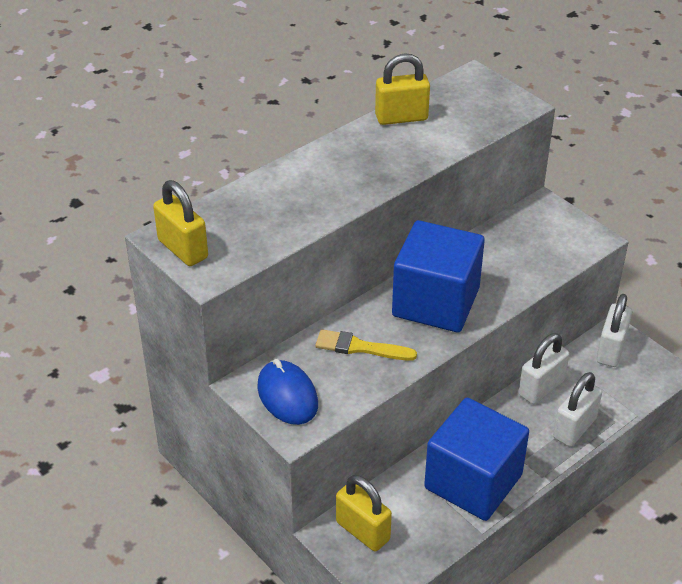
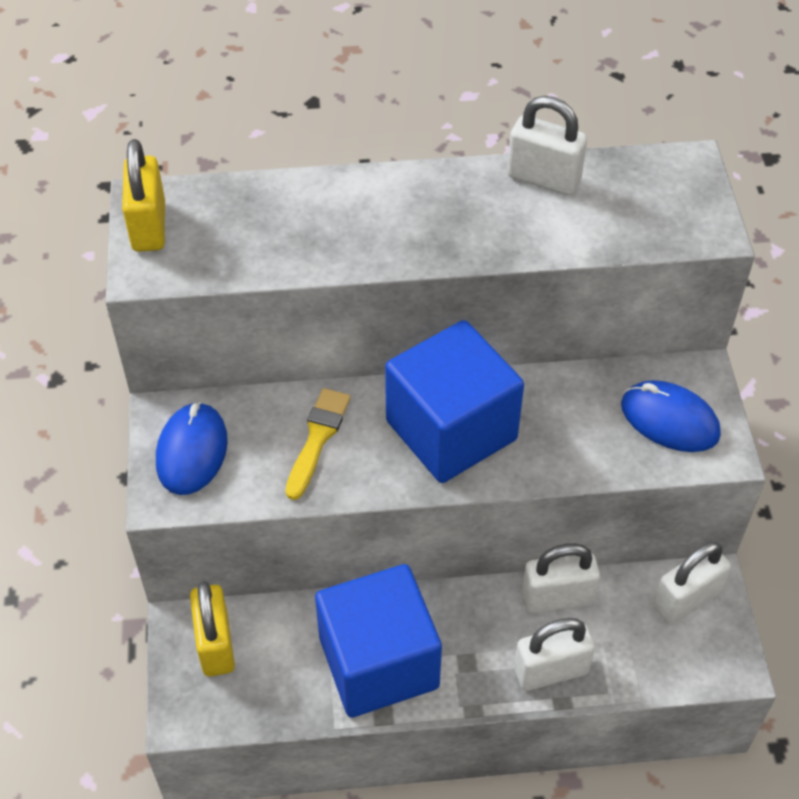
camera: 35 degrees right, 10 degrees up
(360, 347) = (317, 438): yellow brush -> yellow brush turned 60 degrees clockwise
(401, 117) = (543, 178): yellow padlock -> white padlock
(551, 236) = (669, 420): none -> blue mouse

